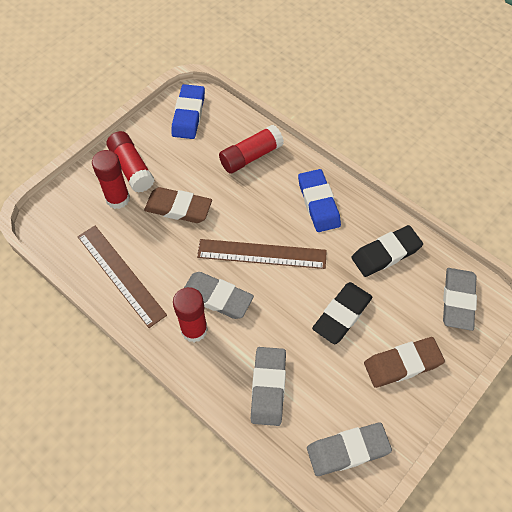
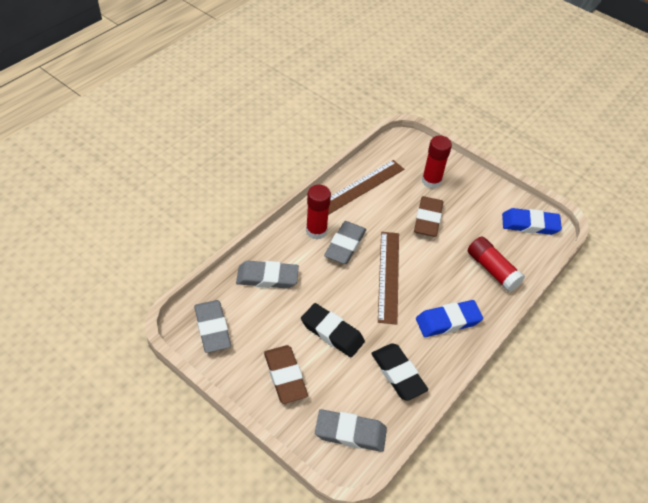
camera: 85 degrees right, 10 degrees down
(131, 168) = (463, 188): red glue stick -> none

